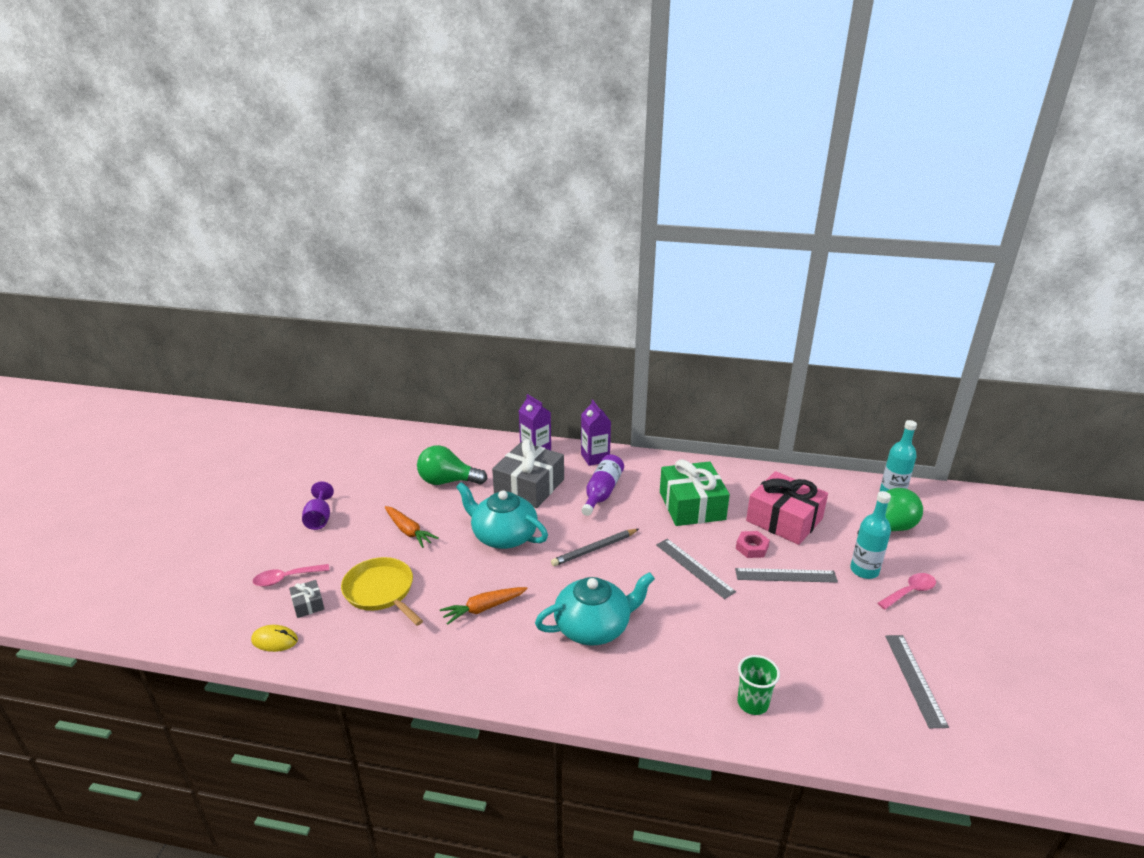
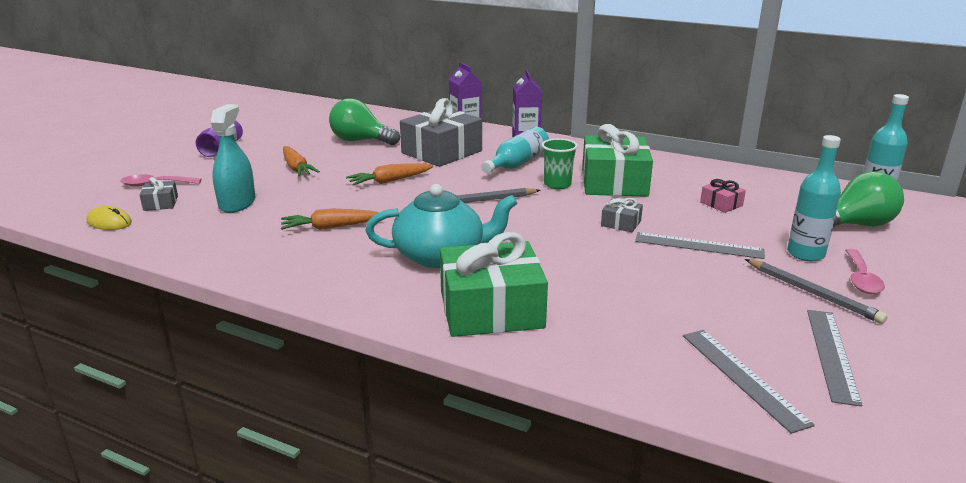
camera: 15 degrees right, 5 degrees down
(381, 591) = (237, 203): yellow pan -> turquoise spray bottle
(503, 536) = (390, 181): turquoise teapot -> orange carrot
(602, 492) = (517, 163): purple bottle -> turquoise bottle
(662, 683) = (491, 309): none -> green gift
(694, 567) = (588, 226): grey ruler -> grey ruler (743, 377)
(717, 558) = (621, 223): none -> grey gift
(752, 548) = (668, 220): pink nut -> none
(752, 703) = (595, 342): green cup -> green cup (557, 184)
(784, 520) = (721, 204): pink gift -> pink gift, size x0.44
(882, 615) = (812, 293): none -> grey pencil
(910, 592) = (861, 279): pink spoon -> pink spoon turned 120 degrees clockwise

